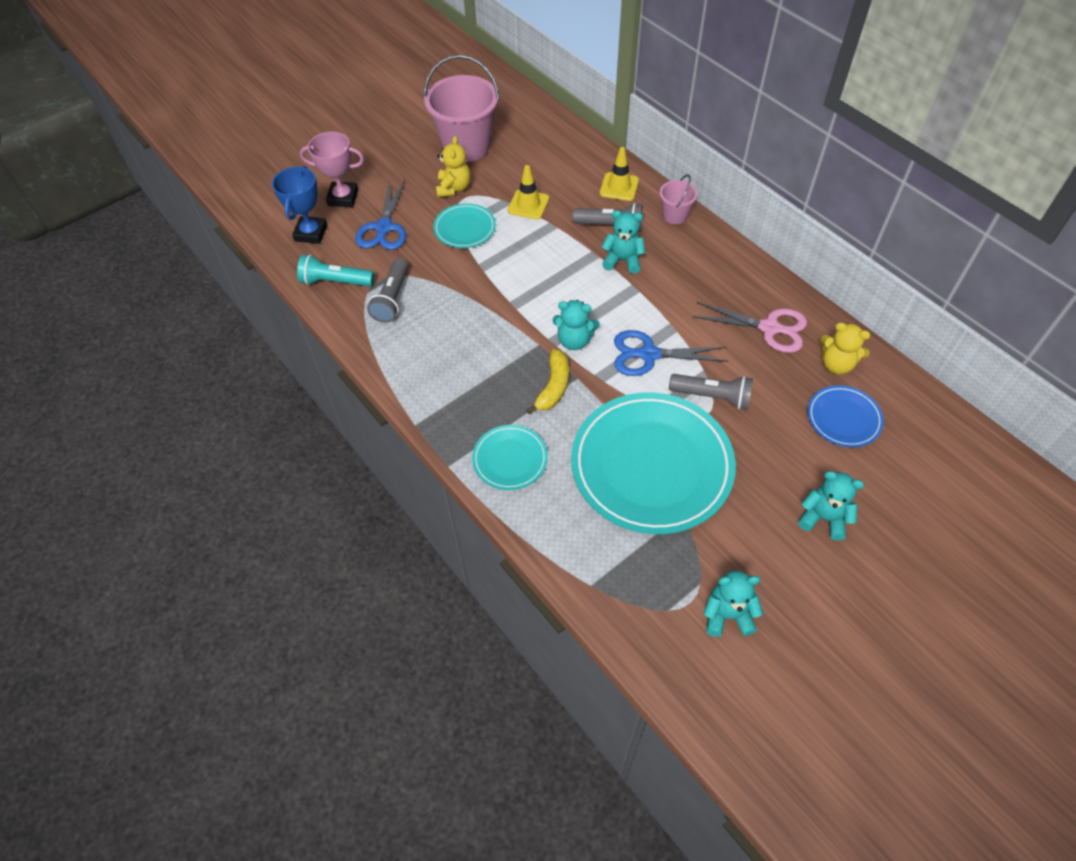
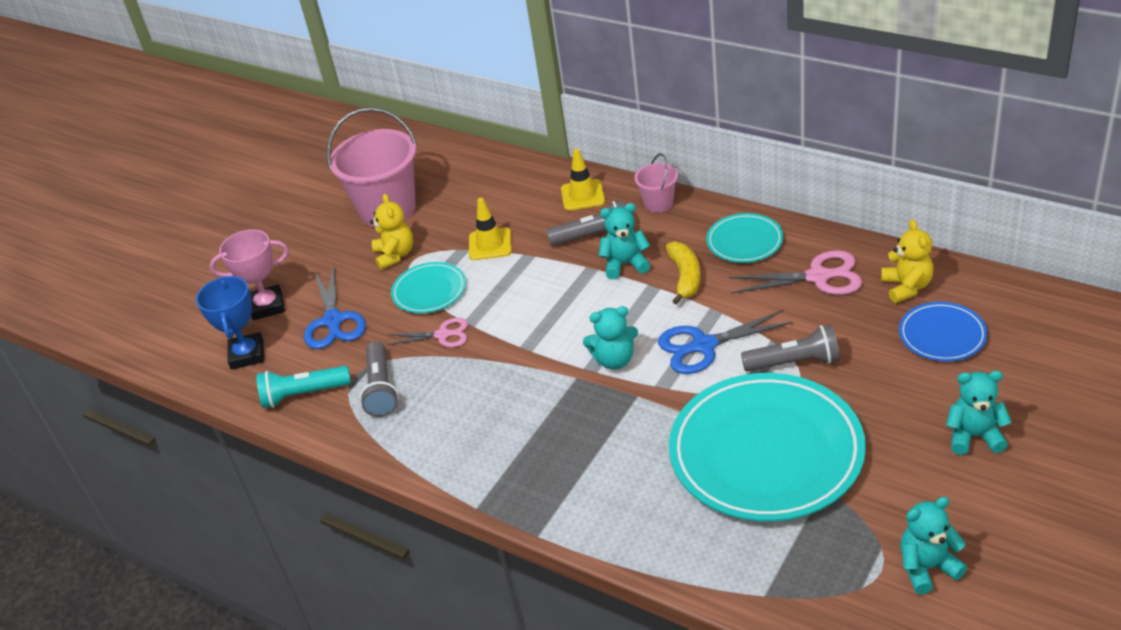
camera: 15 degrees left, 15 degrees down
(458, 270) = (443, 335): none -> pink scissors
(510, 459) = (605, 503): turquoise plate -> turquoise plate (744, 241)
(553, 387) = (615, 414): yellow banana -> yellow banana (685, 277)
(836, 364) = (906, 287): yellow teddy bear -> yellow teddy bear turned 105 degrees counterclockwise

